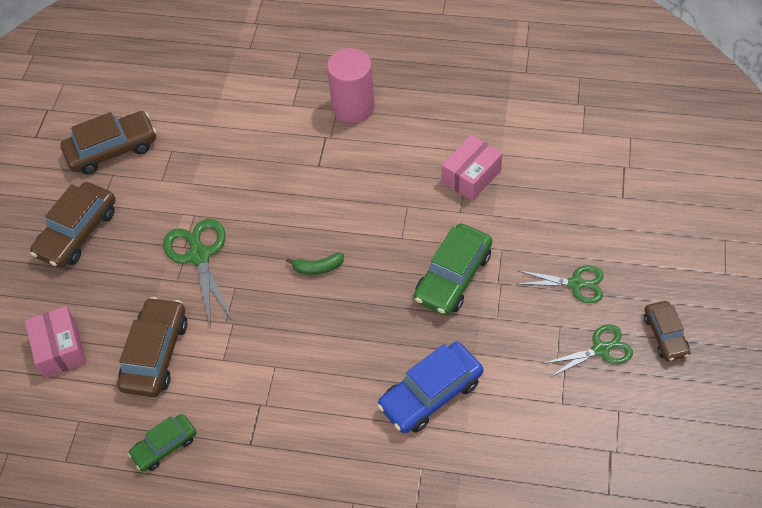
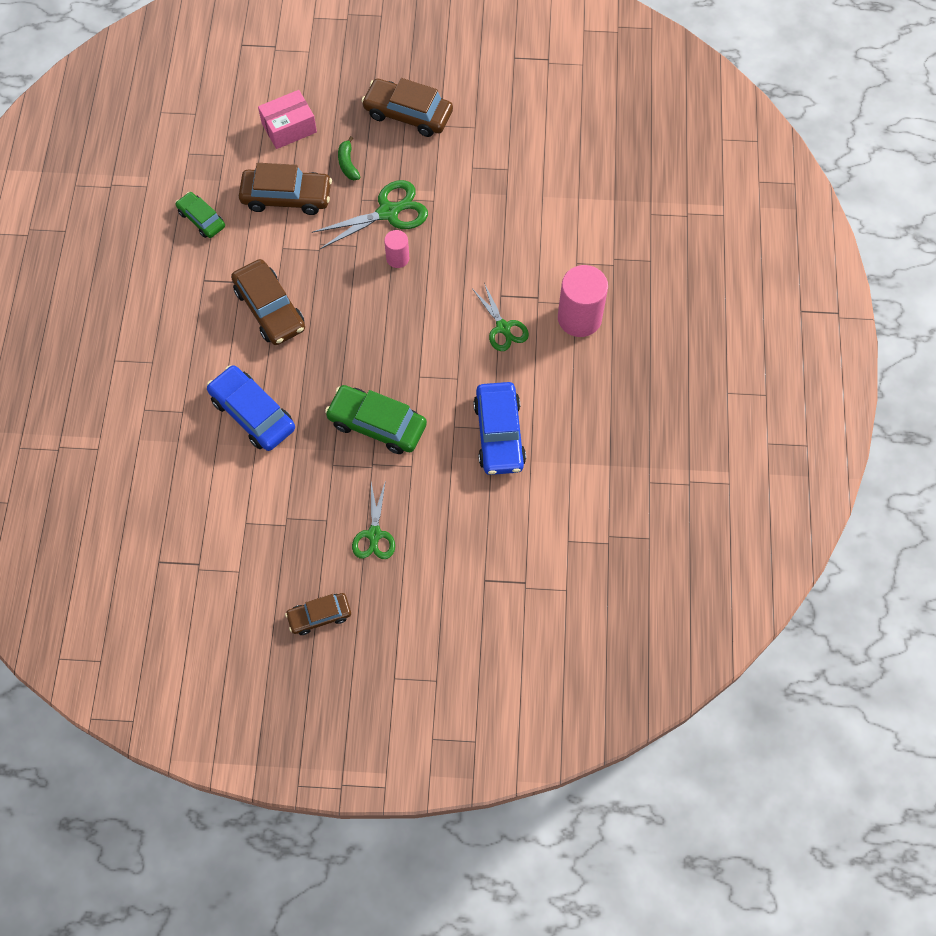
camera: 80 degrees right, 10 degrees up
(112, 149) = (504, 121): brown car -> brown car (270, 309)
(258, 250) = (397, 258): none -> pink cylinder
(318, 268) = (381, 309): green banana -> green banana (348, 164)
(471, 176) = (499, 434): pink box -> blue car
(601, 349) = (302, 557): green scissors -> green scissors (503, 327)

